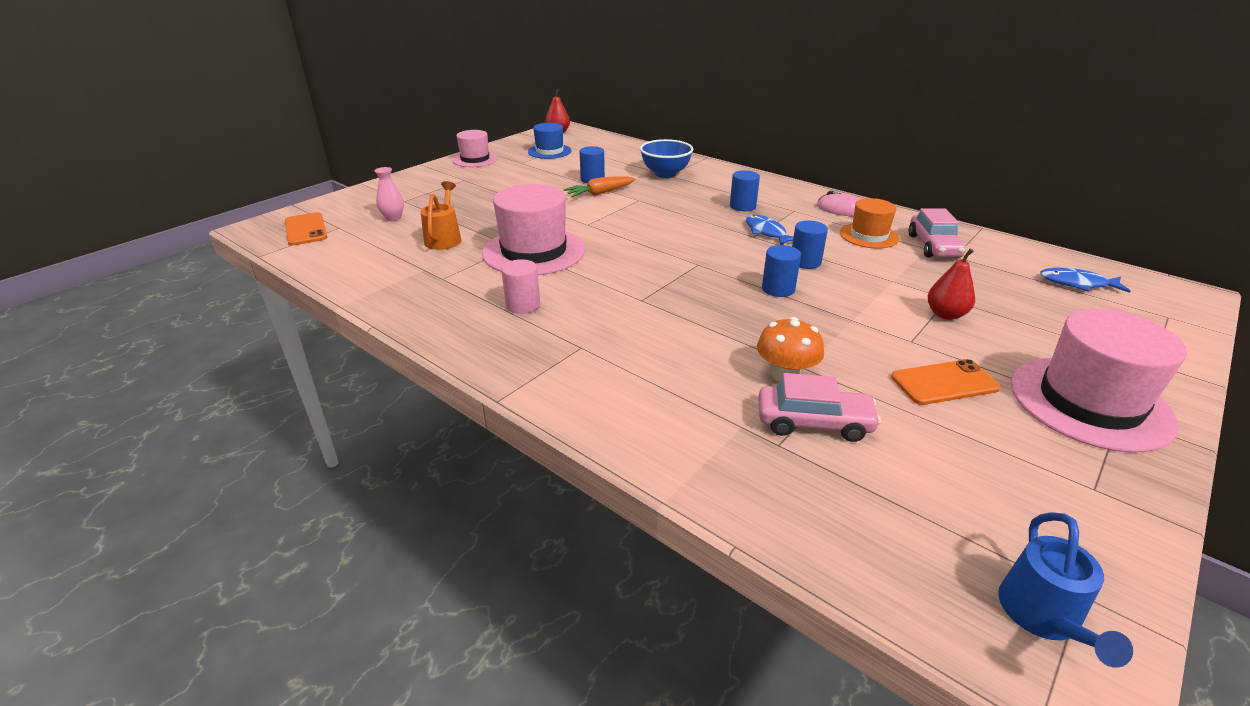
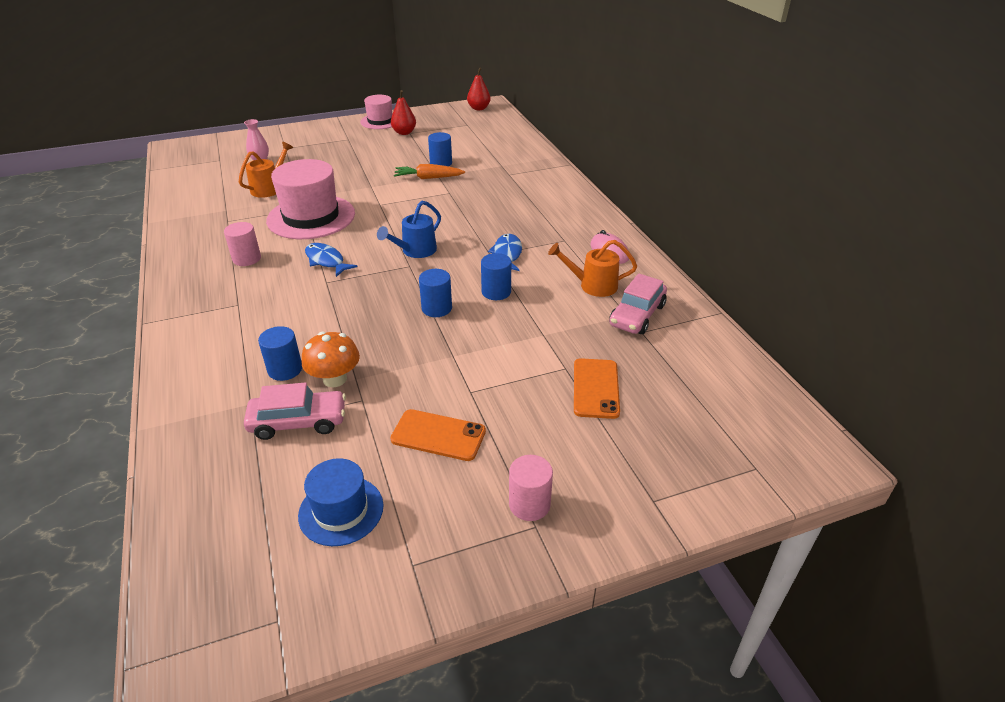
camera: 30 degrees right, 5 degrees up
(306, 229) = (199, 156): orange phone -> orange phone (596, 388)
(549, 151) = (446, 126): blue hat -> blue hat (341, 510)
(665, 174) = (507, 172): blue bowl -> none
(742, 206) = (525, 223): blue cylinder -> blue cylinder (285, 369)
(814, 422) = (298, 422): pink car -> pink car turned 45 degrees counterclockwise
(869, 236) = (592, 285): orange hat -> orange watering can
(945, 314) = (537, 381): red pear -> red pear (404, 132)
(1043, 618) = (229, 618): blue watering can -> blue watering can (415, 251)
(1077, 284) = (718, 401): blue fish -> blue fish (326, 261)
(1090, 402) = (529, 504): pink hat -> pink cylinder

